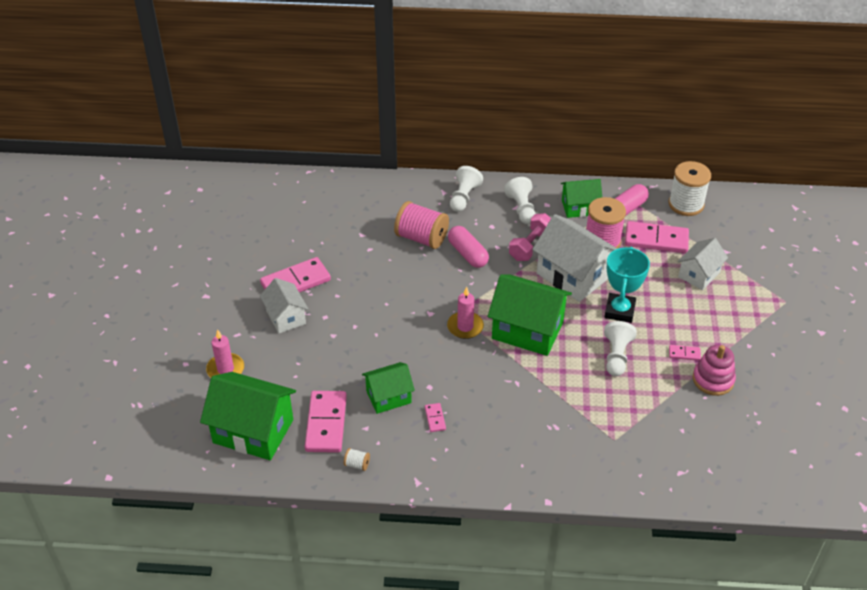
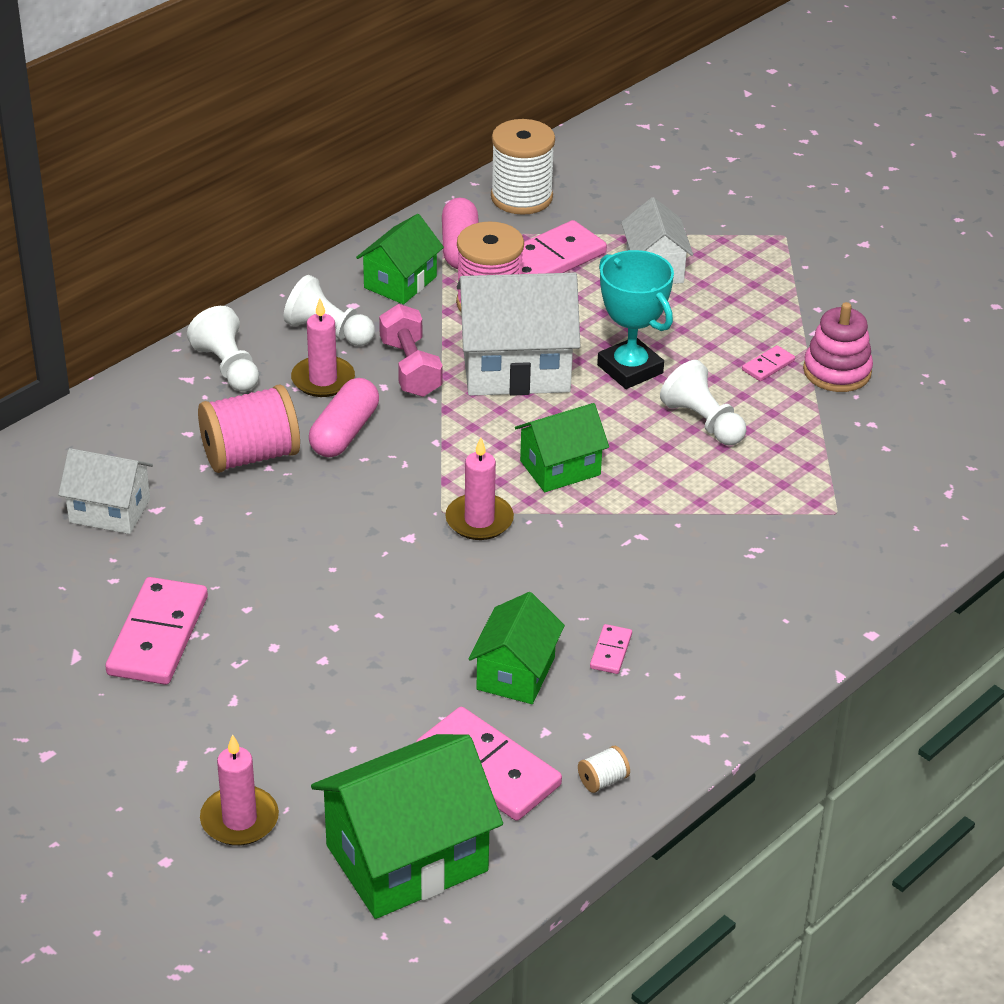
camera: 50 degrees left, 5 degrees down
(286, 317) = (218, 689): white house -> white house (109, 511)
(435, 418) = (611, 651): pink domino -> pink domino turned 75 degrees clockwise
(467, 254) = (344, 432): pink capsule -> pink capsule turned 75 degrees counterclockwise
(491, 227) = (323, 380): none -> pink candle
(527, 330) = (560, 468): green house -> green house, size x0.60

